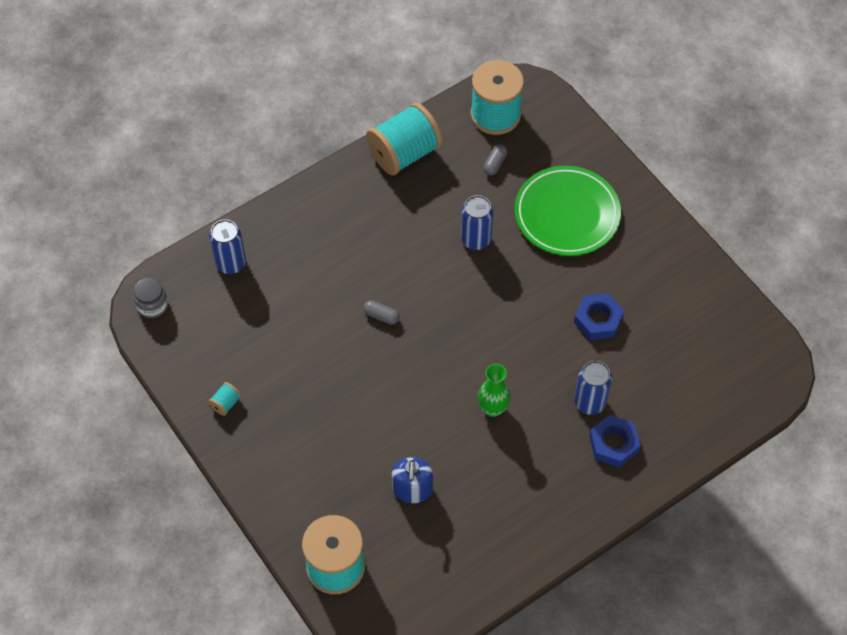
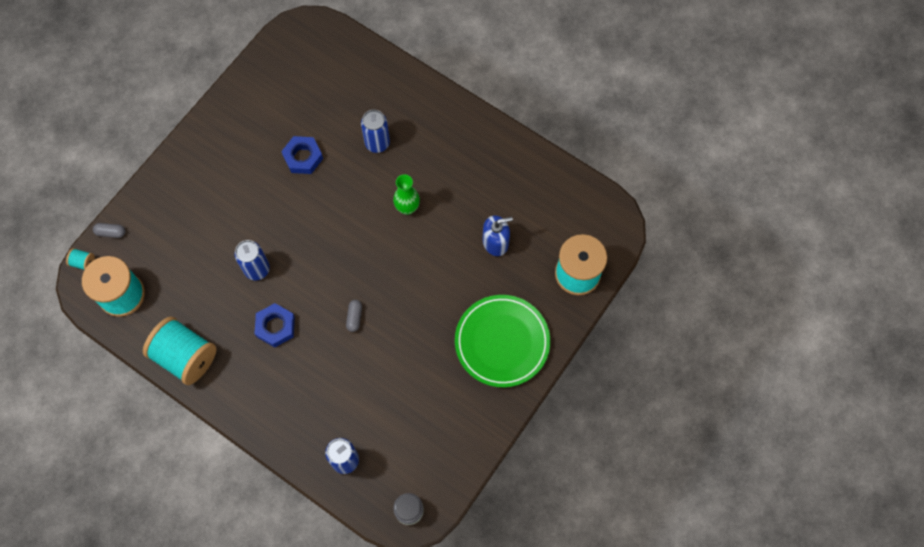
camera: 110 degrees left, 10 degrees up
(225, 403) = (477, 408): turquoise spool -> turquoise spool (83, 262)
(495, 164) = (175, 279): grey capsule -> grey capsule (111, 232)
(567, 214) = (210, 208): green plate -> green plate (502, 342)
(613, 444) = (405, 118): blue nut -> blue nut (275, 327)

